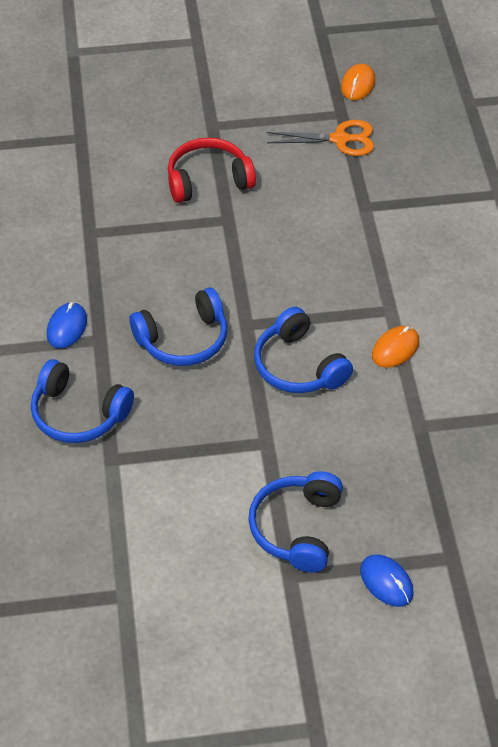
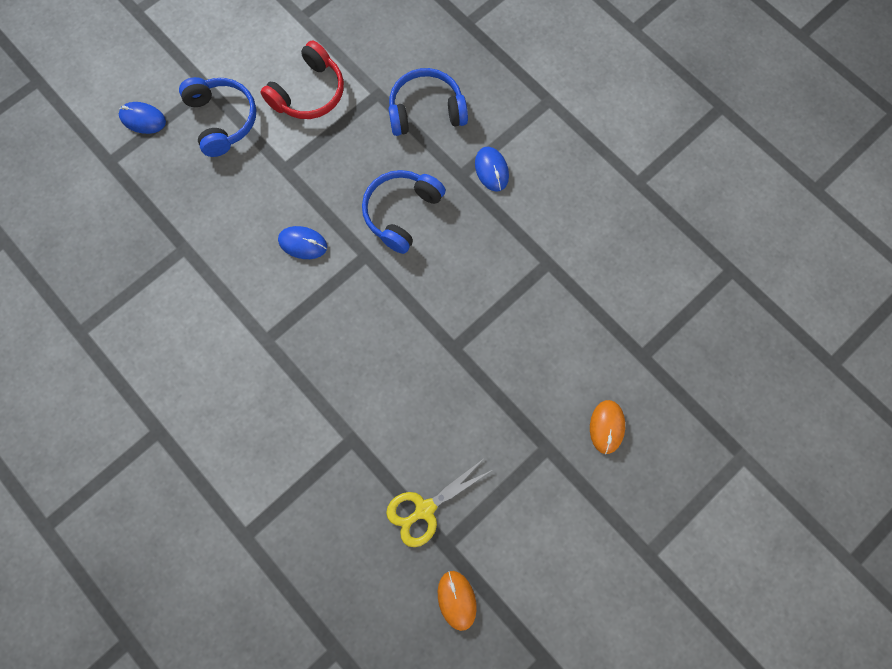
camera: 145 degrees right, 25 degrees up
(208, 180) = (501, 380): red headphones -> red headphones (309, 93)
(298, 366) = (303, 243): blue headphones -> blue mouse
(340, 139) = (424, 509): orange scissors -> yellow scissors
(395, 349) = (240, 305): orange mouse -> orange mouse (606, 427)

